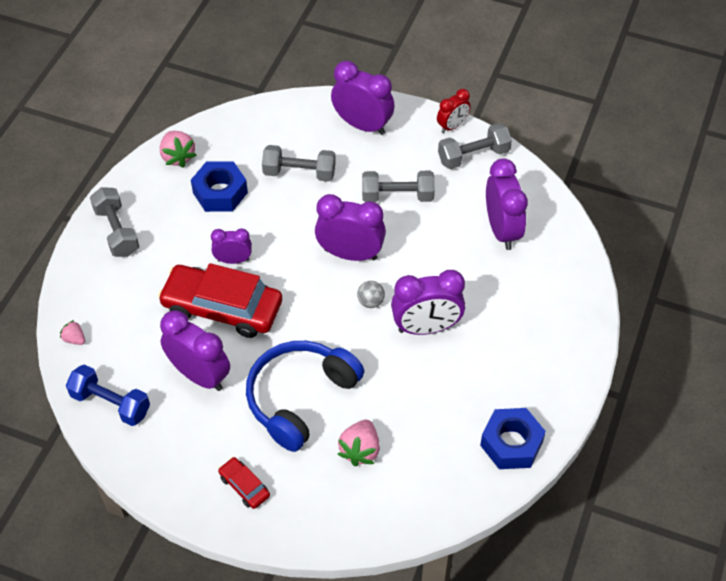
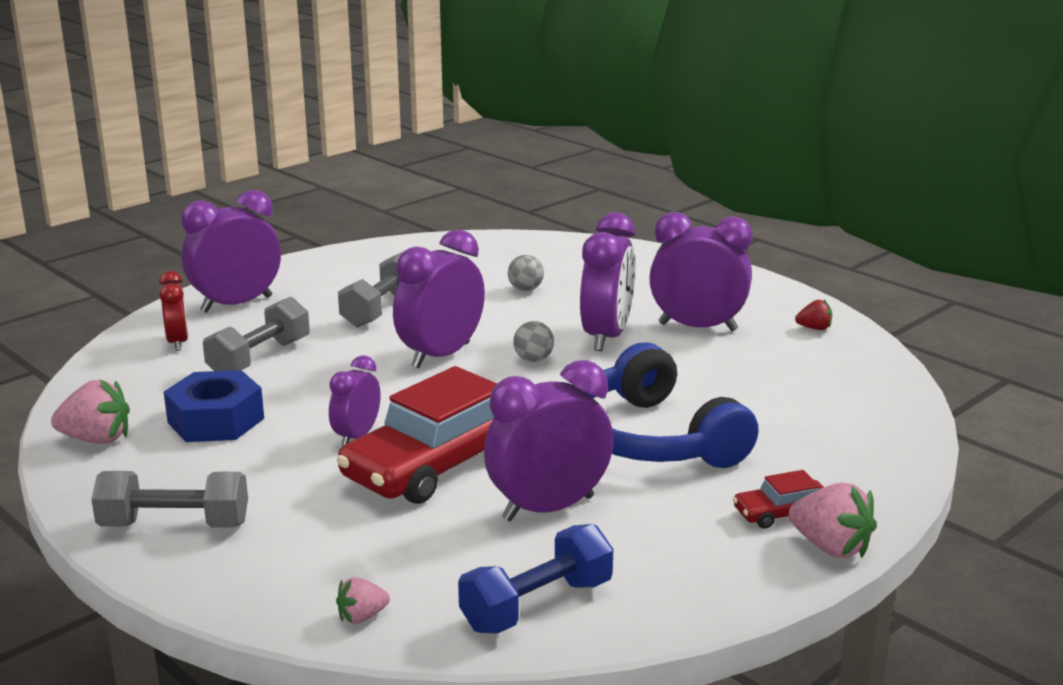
camera: 65 degrees left, 30 degrees down
(360, 450) = (769, 416): pink strawberry -> pink strawberry (830, 547)
(452, 126) = (314, 259): red clock -> red clock (178, 342)
(473, 156) = (374, 259): grey dumbbell -> none
(475, 256) = (525, 289): none -> grey ball
(502, 230) = (502, 269): purple clock -> purple clock (697, 327)
(511, 443) = (814, 328): blue nut -> red strawberry

